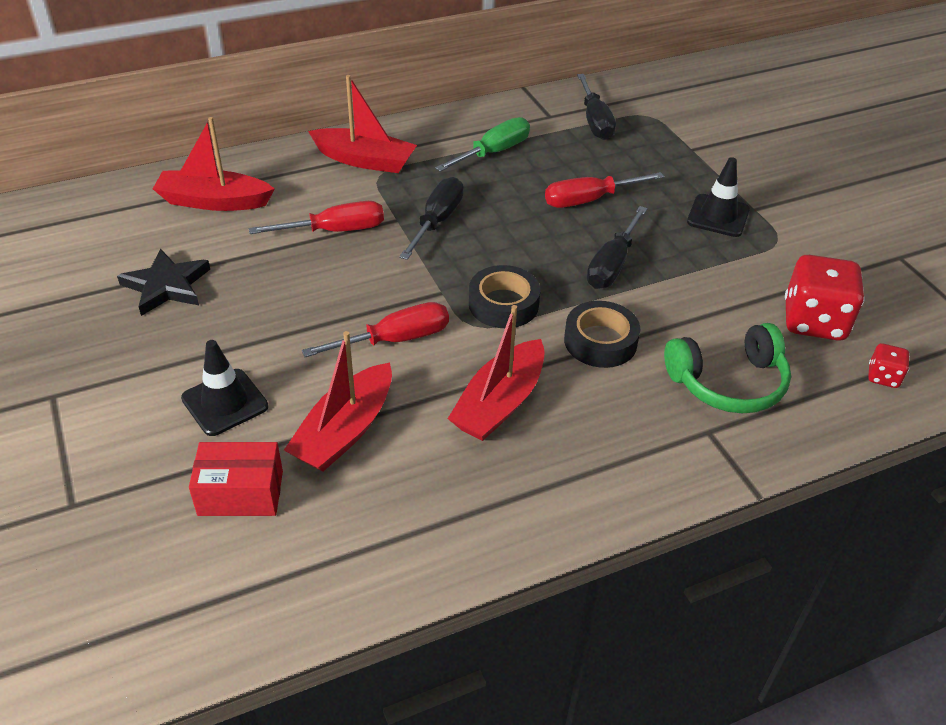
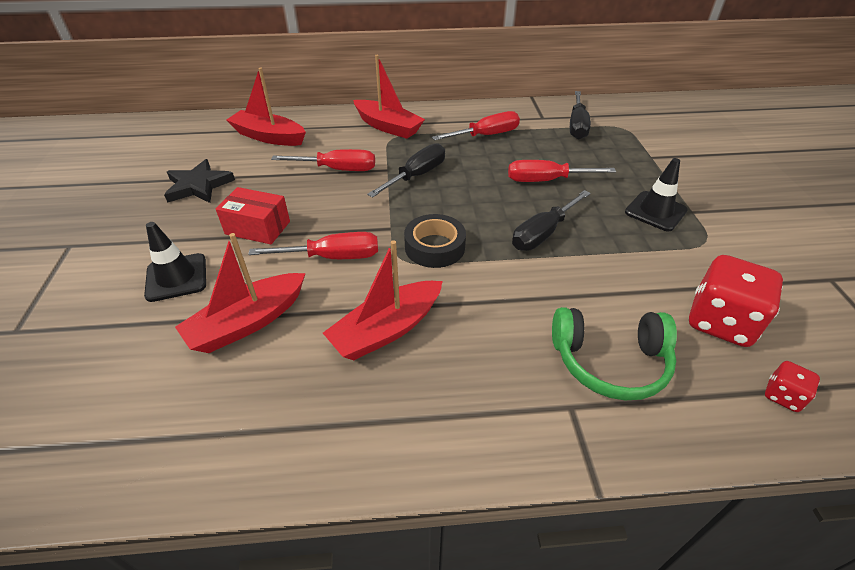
camera: 20 degrees right, 0 degrees up
(241, 493) = (135, 354): red box -> red box (257, 228)
(493, 152) = (485, 135): green screwdriver -> red screwdriver
(600, 341) = (502, 295): black tape -> none

